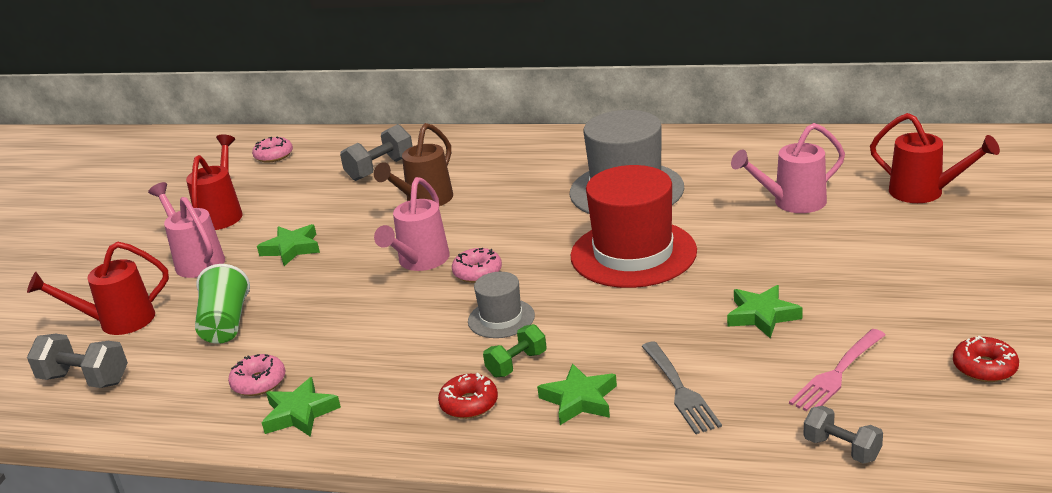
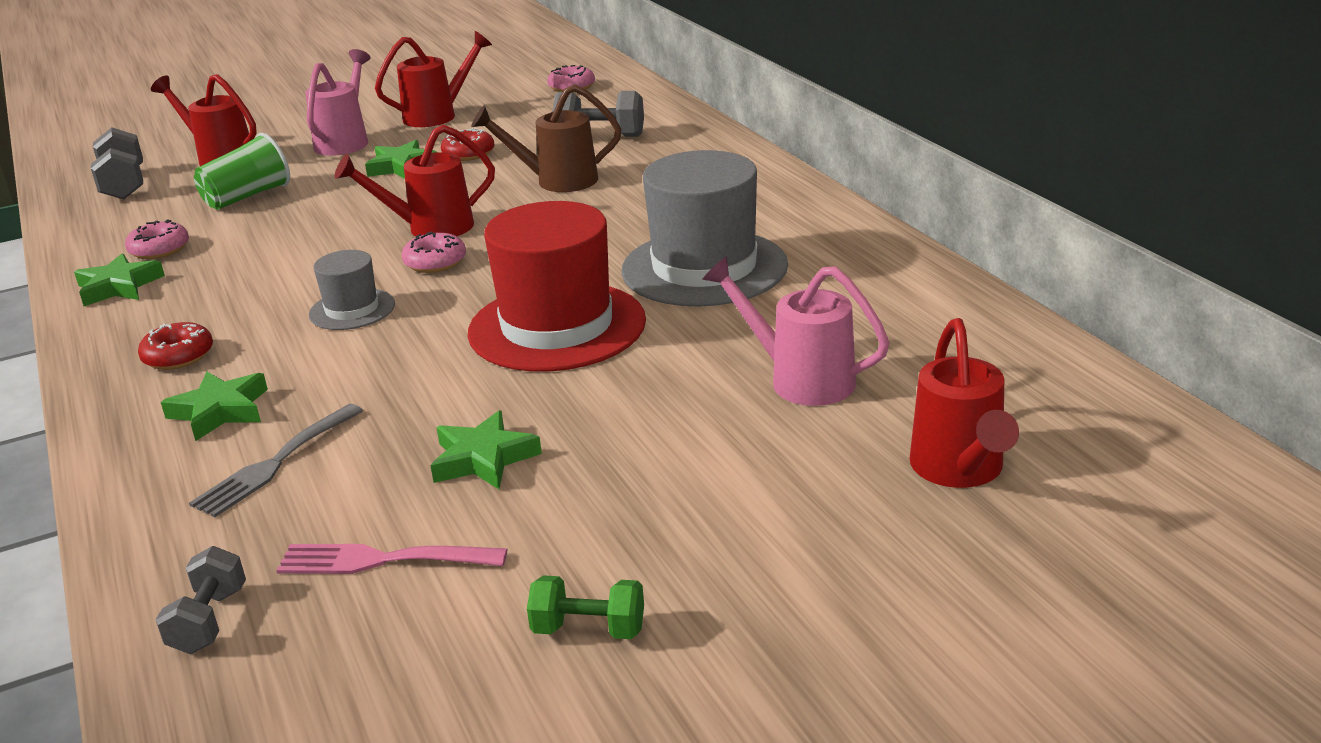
camera: 50 degrees right, 0 degrees up
(420, 262) = (431, 228): pink watering can -> red watering can
(517, 364) = (268, 351): green dumbbell -> green dumbbell (589, 629)
(984, 367) = (483, 682): red donut -> red donut (468, 154)

